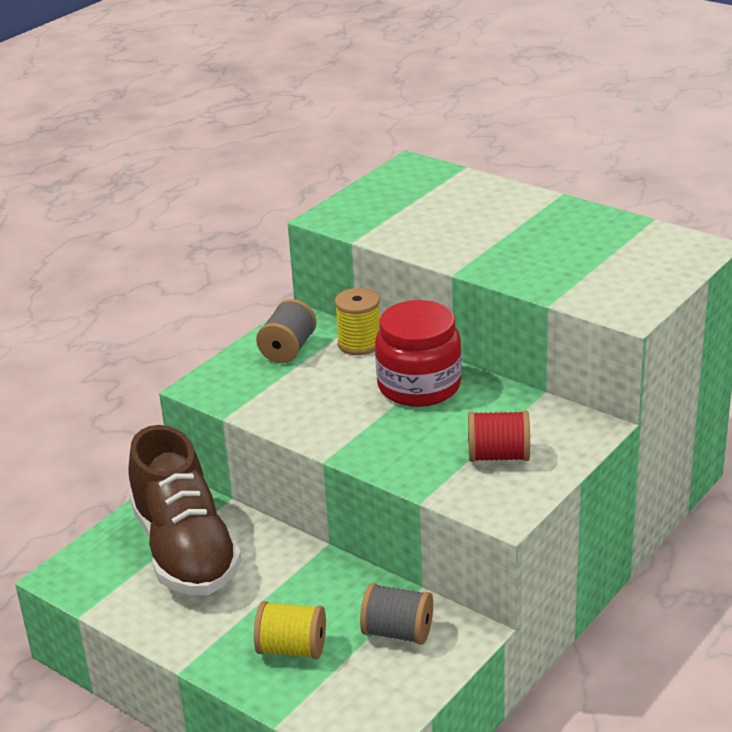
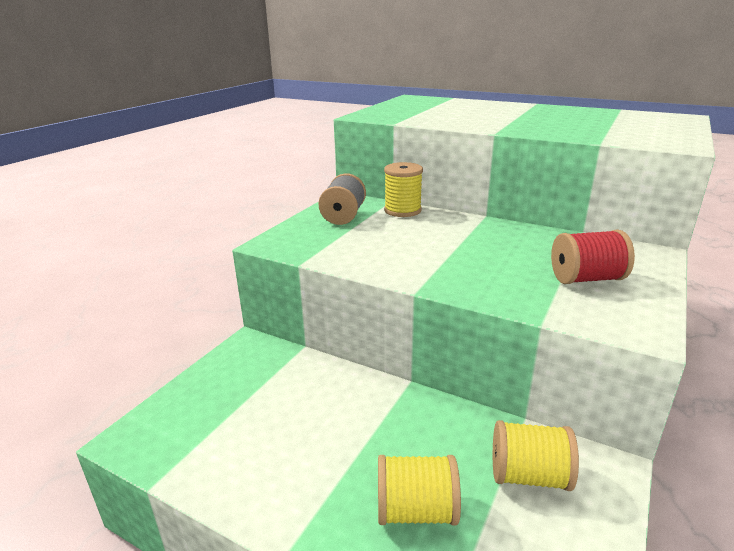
camera: 10 degrees left, 5 degrees down
(185, 551) = (267, 399): brown shoe -> none
(398, 632) = (529, 475): grey spool -> yellow spool
(419, 386) = (471, 233): red jar -> none

